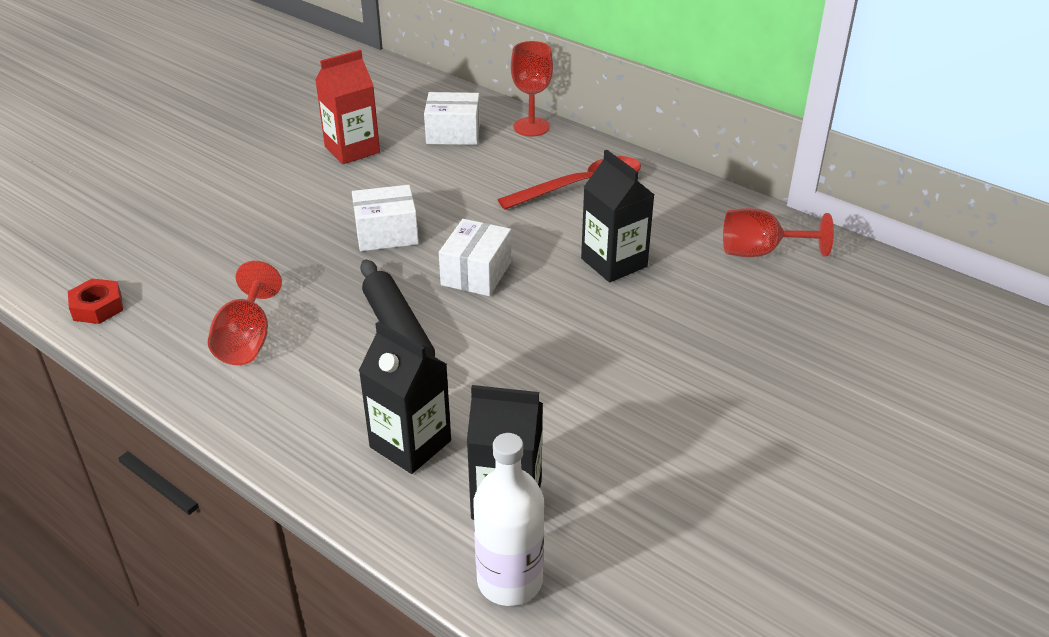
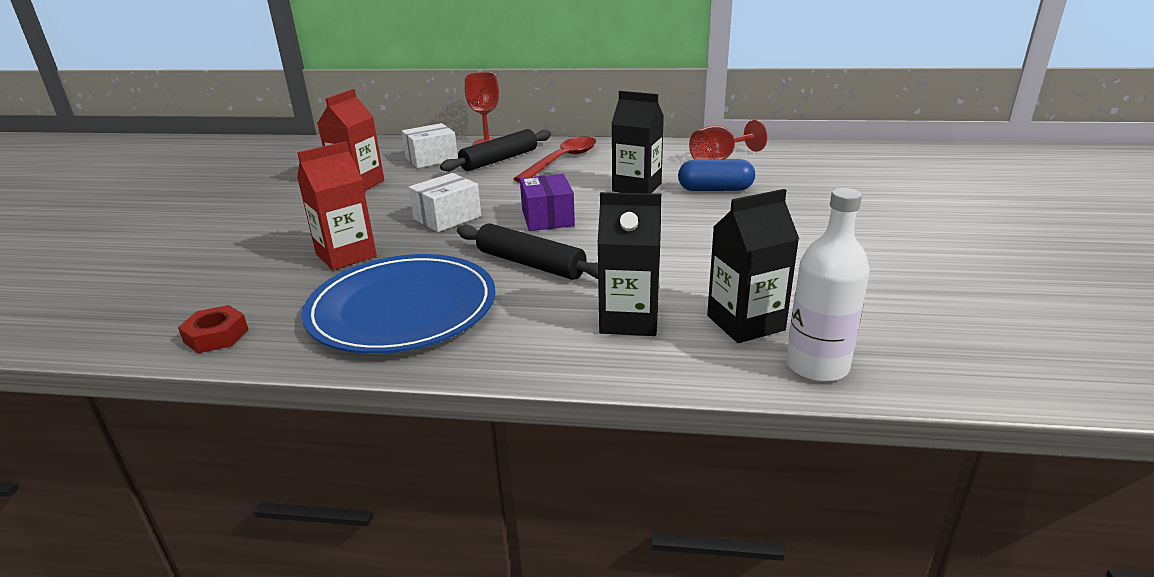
camera: 30 degrees left, 10 degrees down
(247, 340) = (402, 308): red goblet -> blue plate
(260, 251) = (346, 255): none -> red carton
(476, 273) = (547, 218): white box -> purple box
(518, 160) = (499, 160): none -> black rolling pin
(695, 301) = (715, 189): none -> blue capsule

